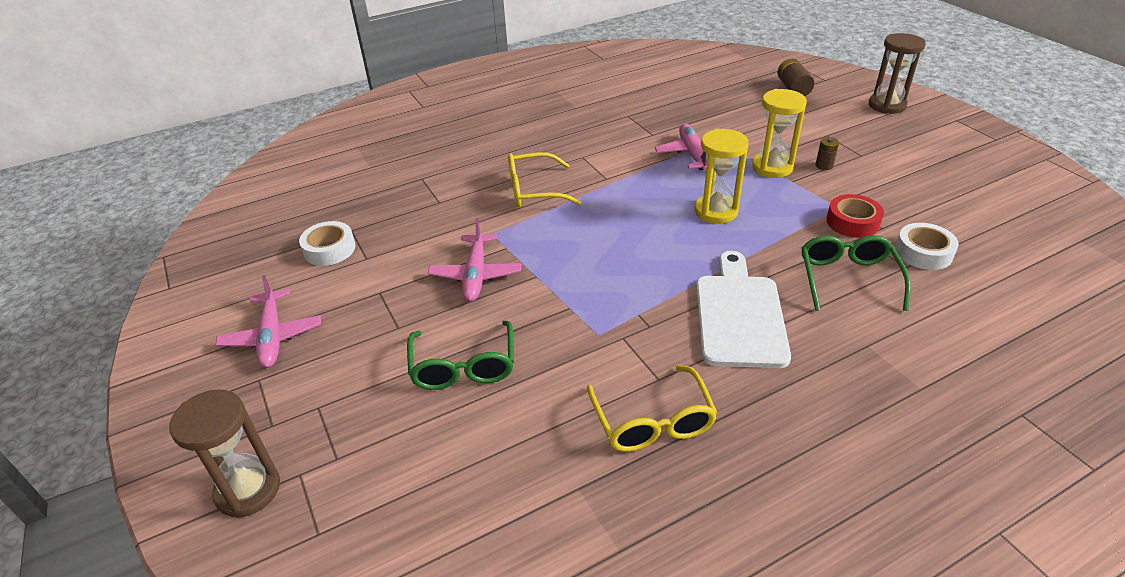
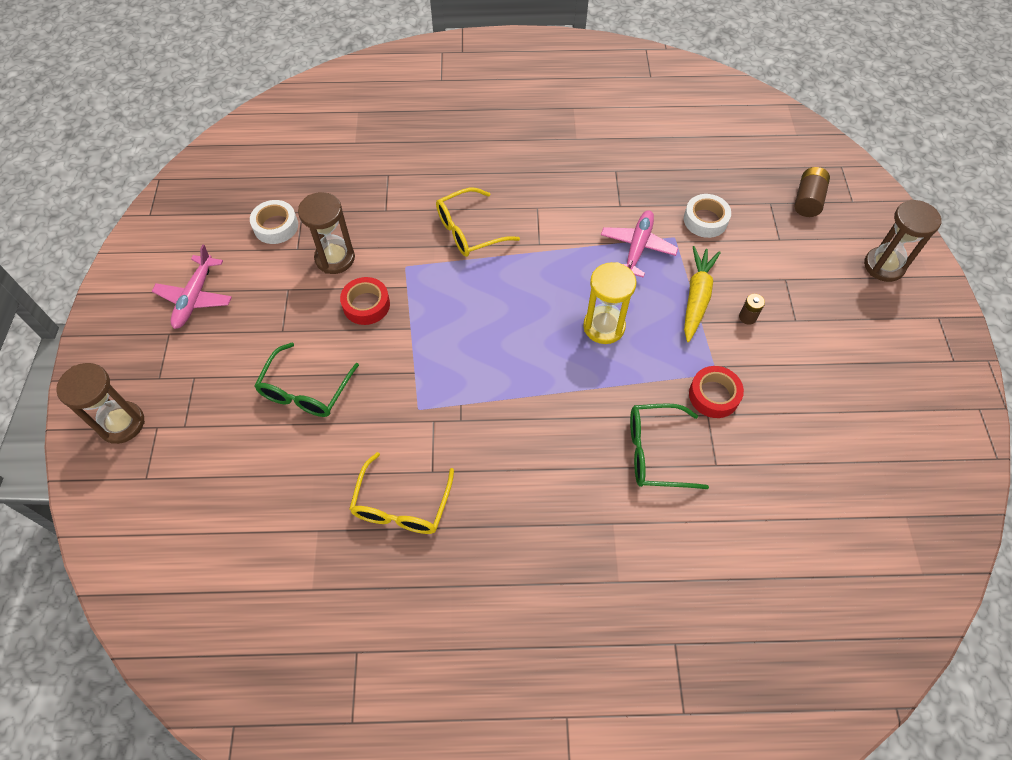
camera: 25 degrees right, 20 degrees up
(414, 252) = (335, 258): none -> brown hourglass
(475, 274) = (366, 305): pink plane -> red tape
(533, 190) = (468, 231): yellow glasses -> yellow glasses turned 45 degrees counterclockwise
(739, 315) = (537, 444): white cutting board -> none
(772, 167) = (696, 297): yellow hourglass -> yellow carrot
(847, 278) = (655, 452): green glasses -> green glasses turned 120 degrees counterclockwise
(923, 252) = (746, 458): white tape -> white tape (705, 220)

